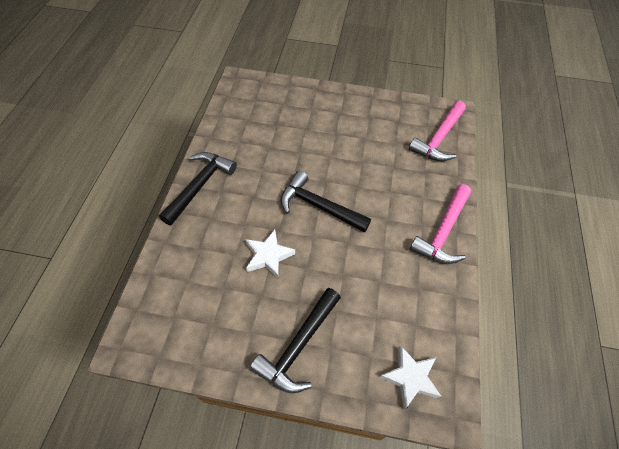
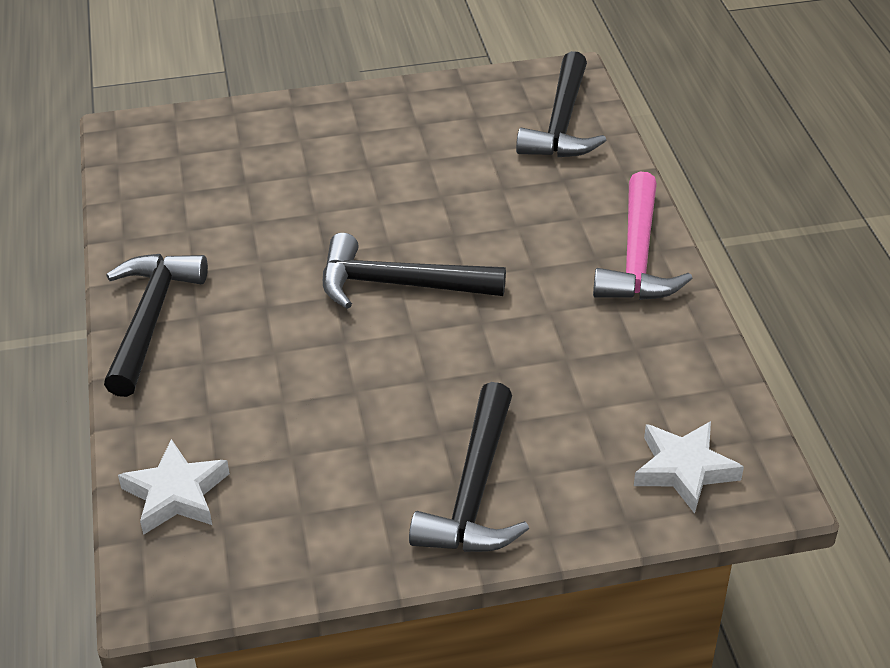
camera: 20 degrees left, 15 degrees down
(268, 256) = (347, 384): white star -> white star (176, 494)
(439, 138) = (562, 123): pink hammer -> black hammer

